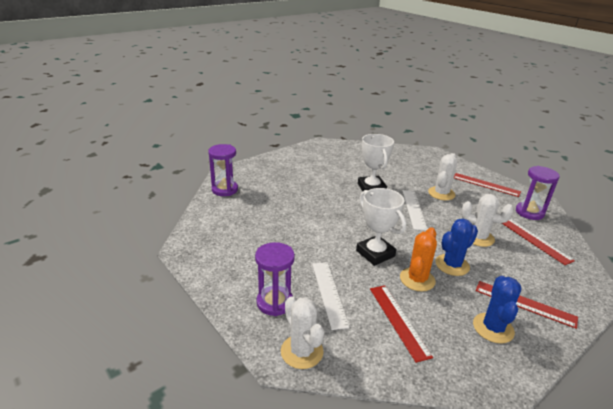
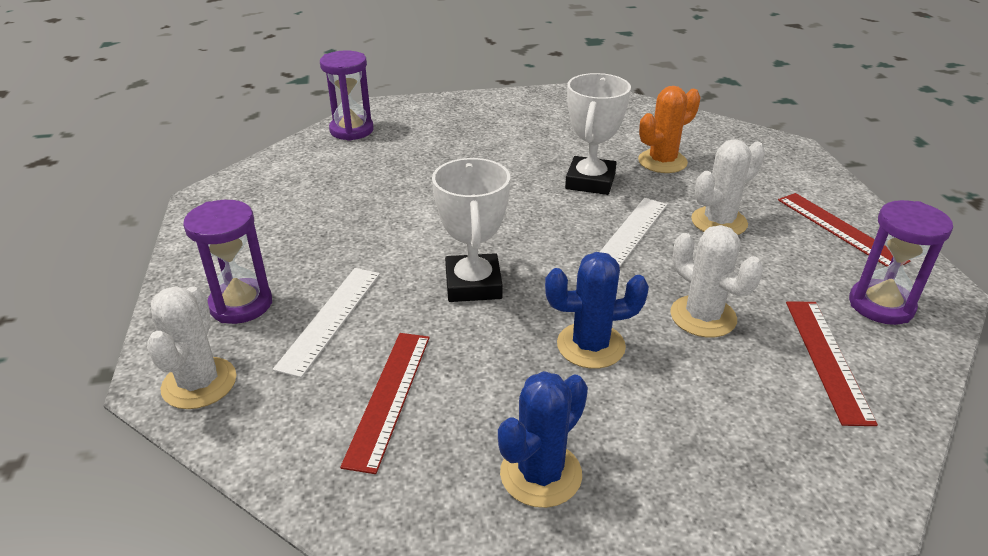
camera: 30 degrees right, 5 degrees up
(417, 279) = (497, 347): orange cactus -> orange cactus (662, 162)
(525, 303) = (658, 459): red ruler -> none

